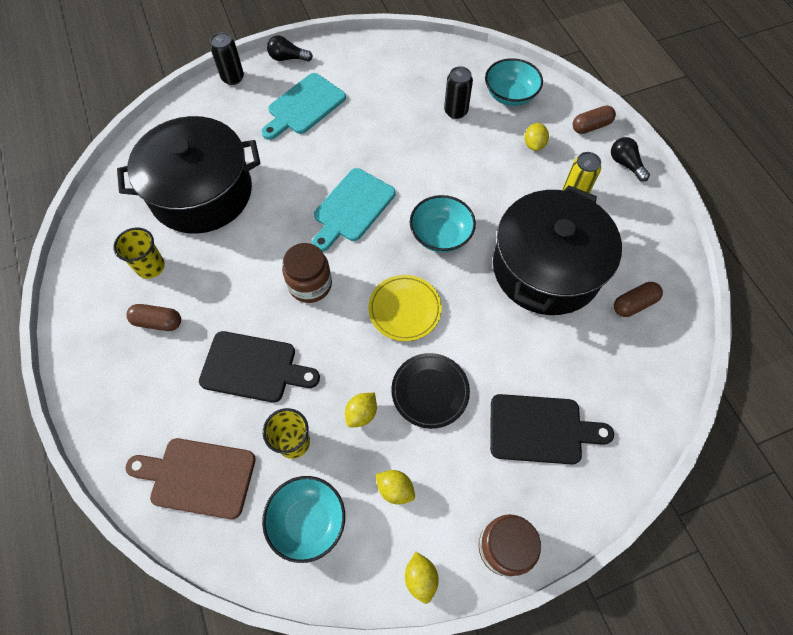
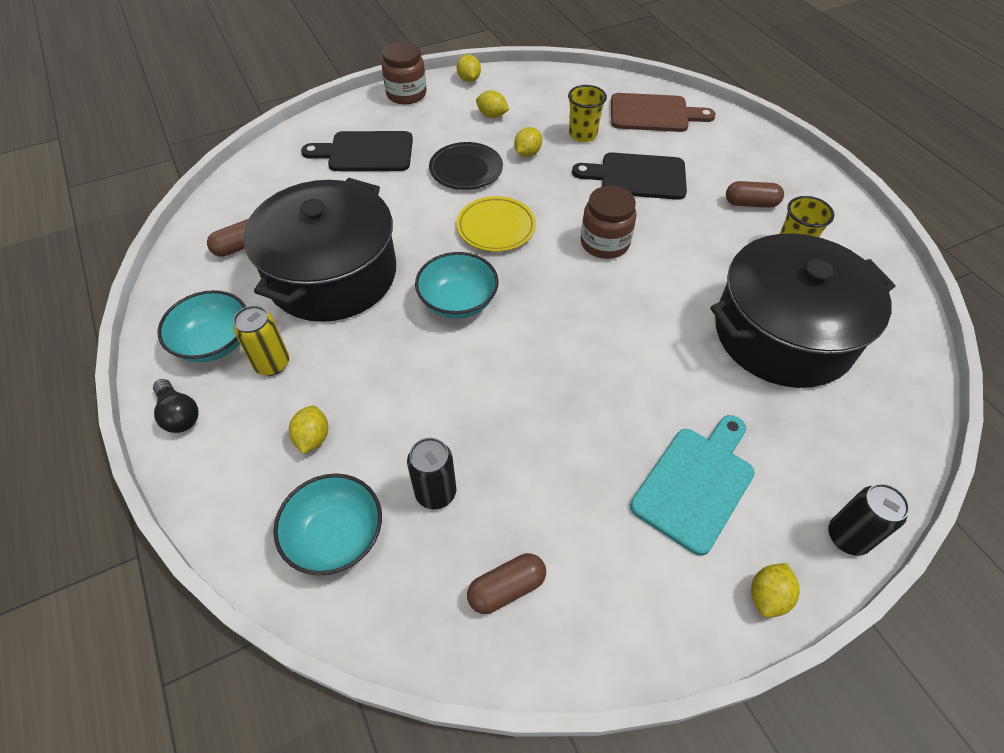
camera: 175 degrees right, 10 degrees down
(288, 58) = (767, 596): black light bulb -> yellow lemon
(308, 521) = (558, 98): turquoise bowl -> turquoise bowl (214, 342)
(352, 208) = (576, 326): turquoise cutting board -> none
(591, 126) = (209, 479): brown capsule -> brown capsule (507, 588)

